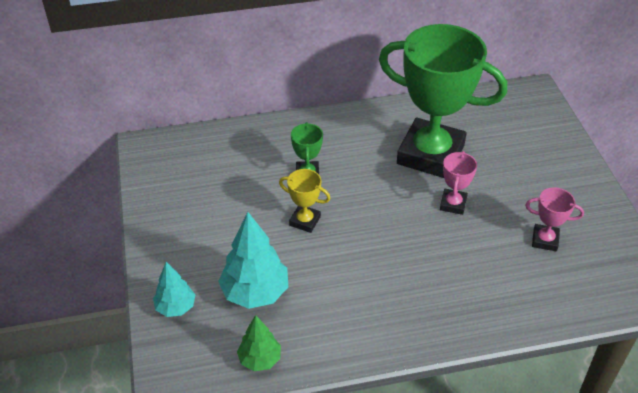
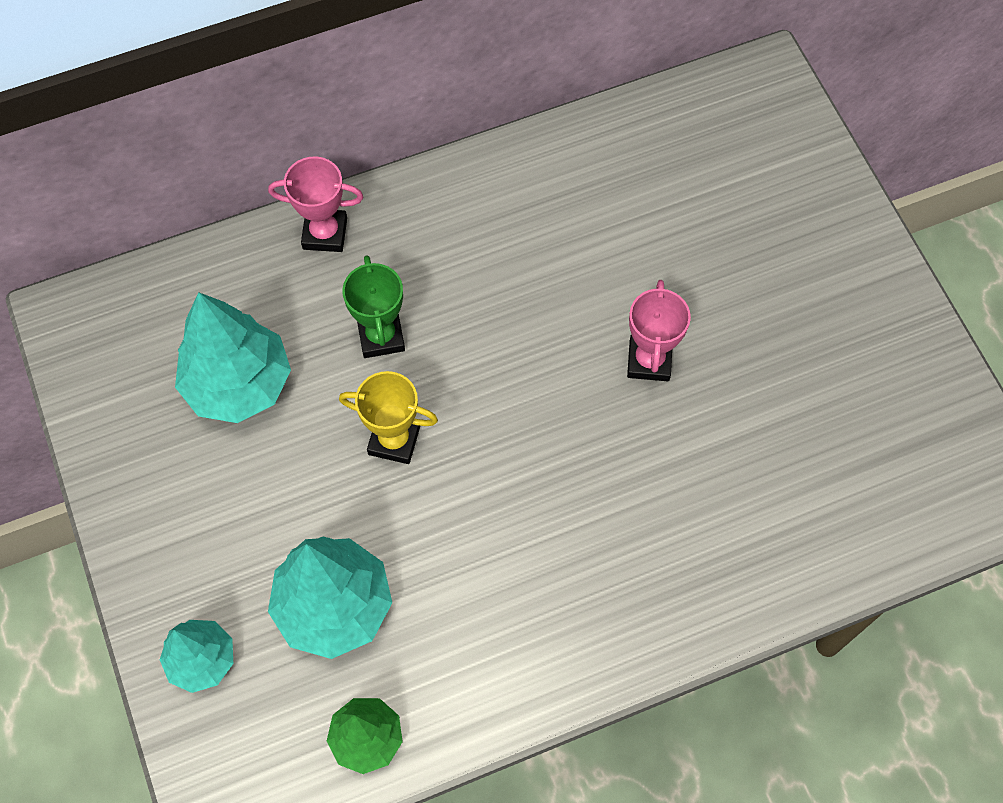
camera: 10 degrees left, 20 degrees up
(226, 185) = (239, 384): none -> turquoise tree
(430, 154) = (596, 255): green trophy -> none
(545, 240) = (814, 413): pink trophy -> pink trophy (325, 233)

